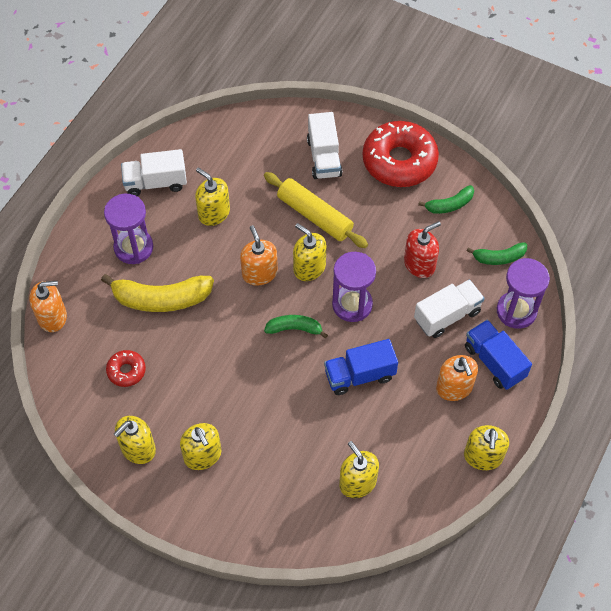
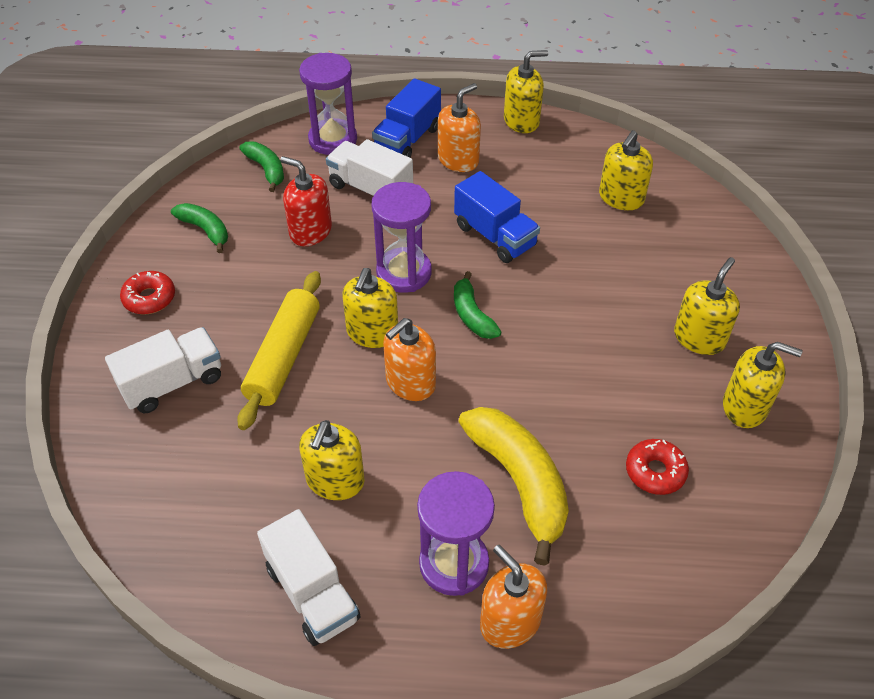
camera: 115 degrees left, 10 degrees down
(52, 317) = (642, 620): orange soap dispenser -> orange soap dispenser (510, 621)
(399, 161) = (149, 298): red donut -> red donut, size x0.47

